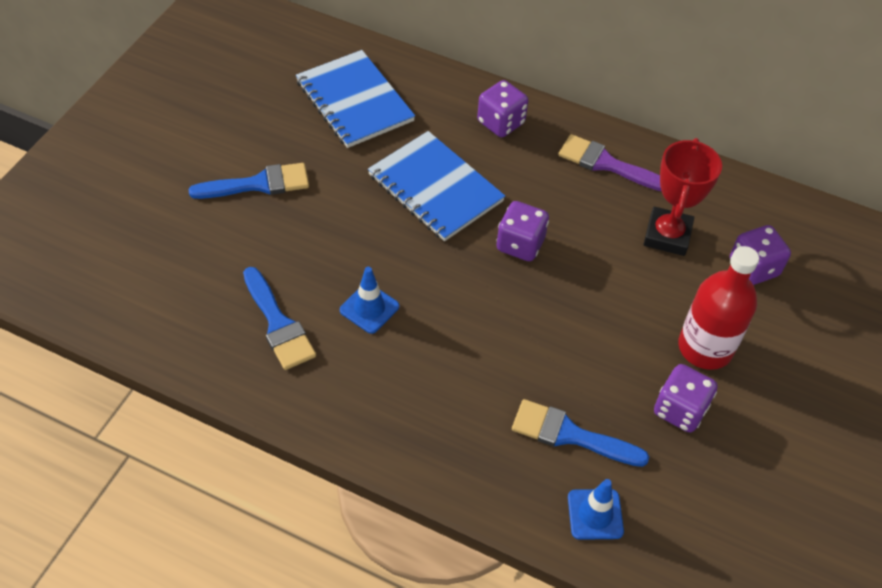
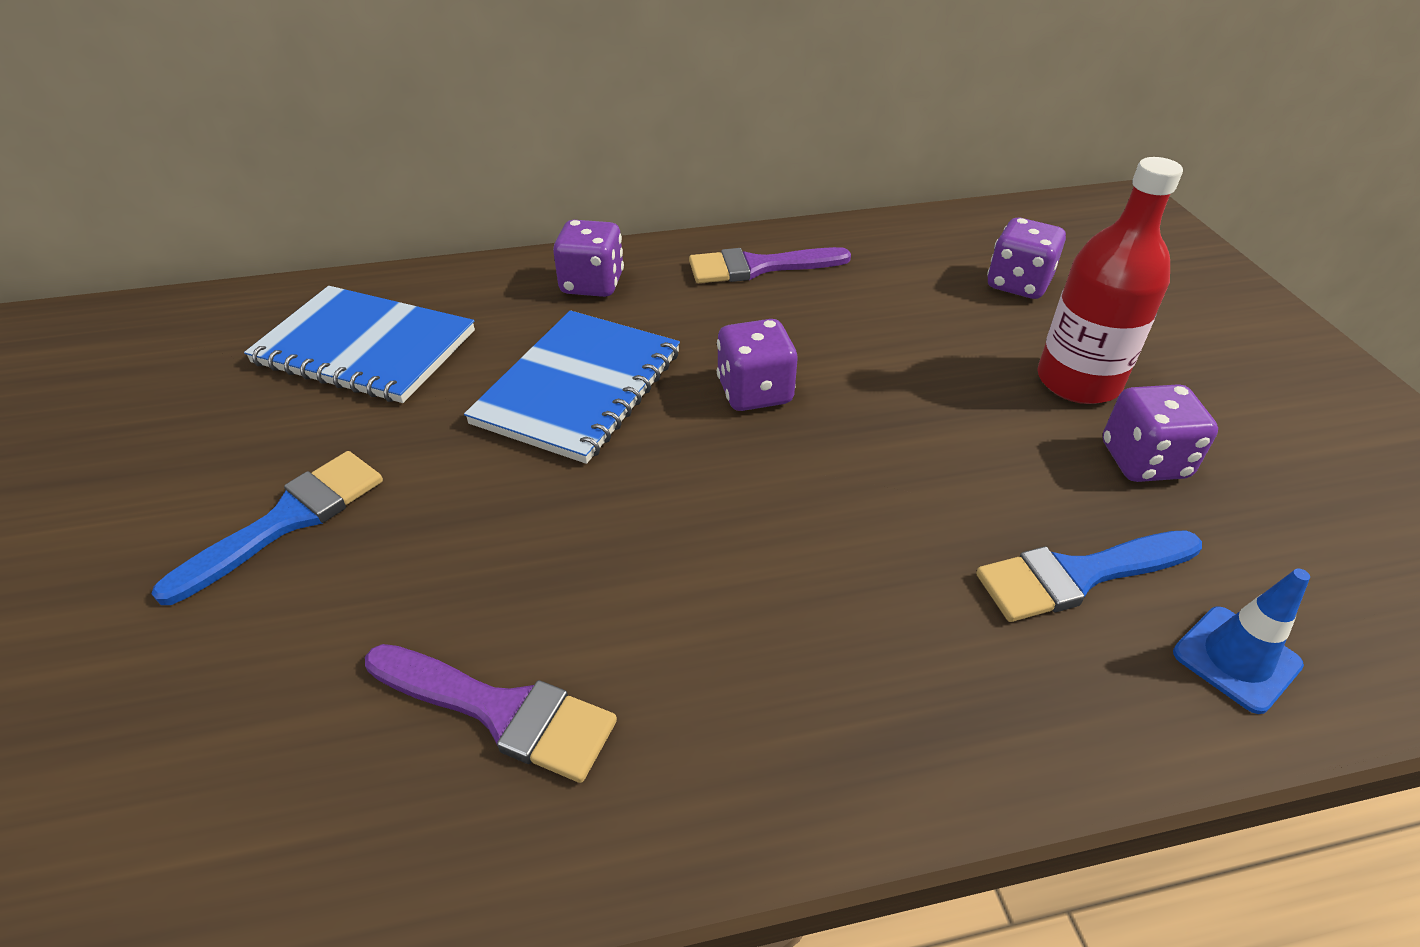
camera: 35 degrees left, 10 degrees down
(278, 324) = (500, 711): blue brush -> purple brush
(369, 308) = (633, 589): blue traffic cone -> none
(435, 188) = (578, 387): blue notebook -> blue notebook turned 75 degrees counterclockwise
(667, 235) = (901, 299): red trophy -> none

